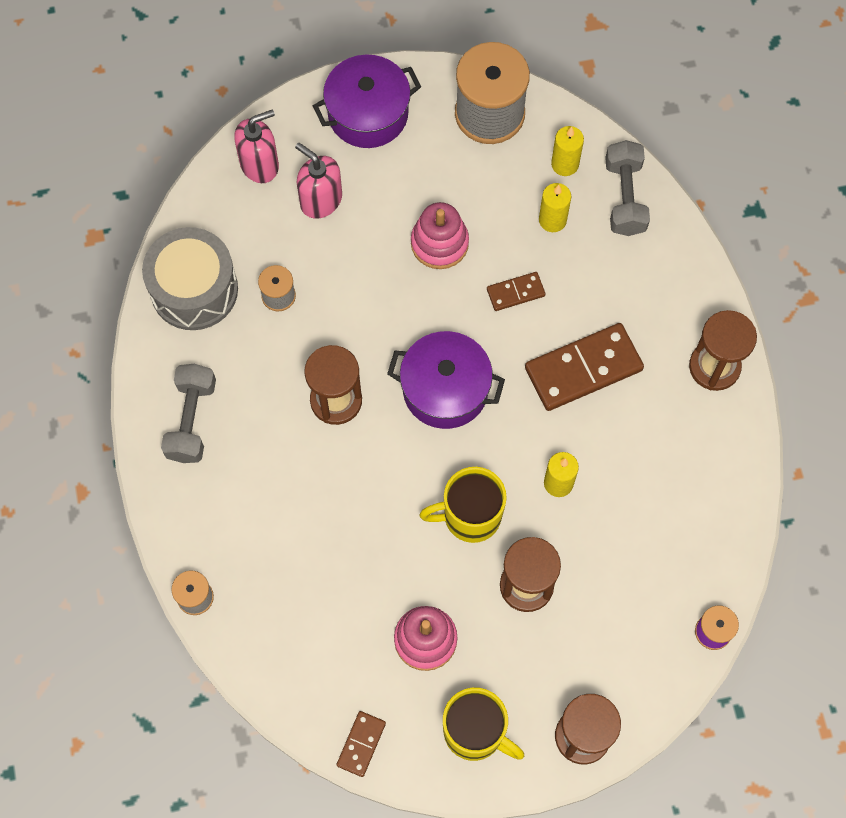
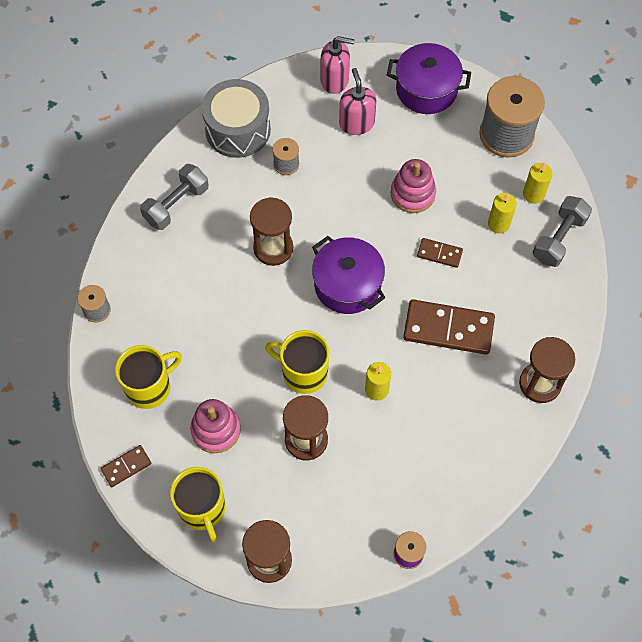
camera: 35 degrees right, 5 degrees down
(320, 642) = (149, 387): none -> yellow mug

